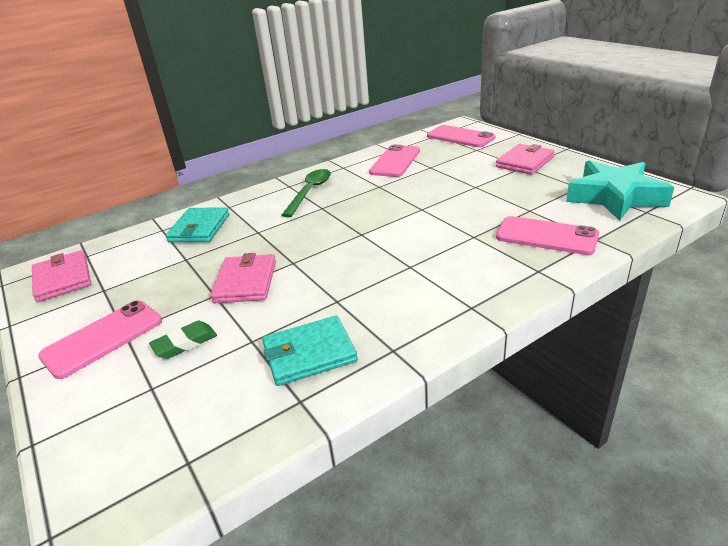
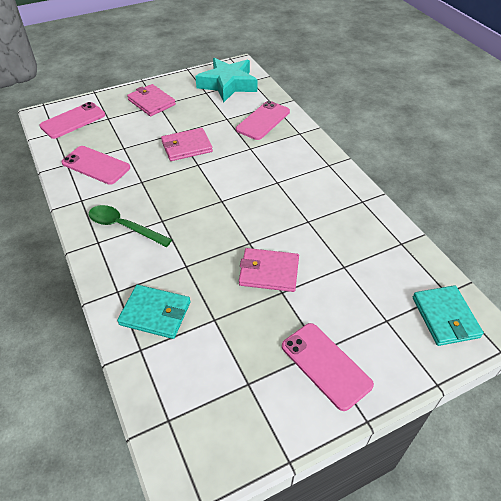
camera: 85 degrees left, 15 degrees up
(62, 279) = (213, 432): pink wallet -> pink wallet (186, 147)
(185, 343) = (341, 305): green eraser -> none
(309, 354) = (361, 237): turquoise wallet -> turquoise wallet (445, 317)

